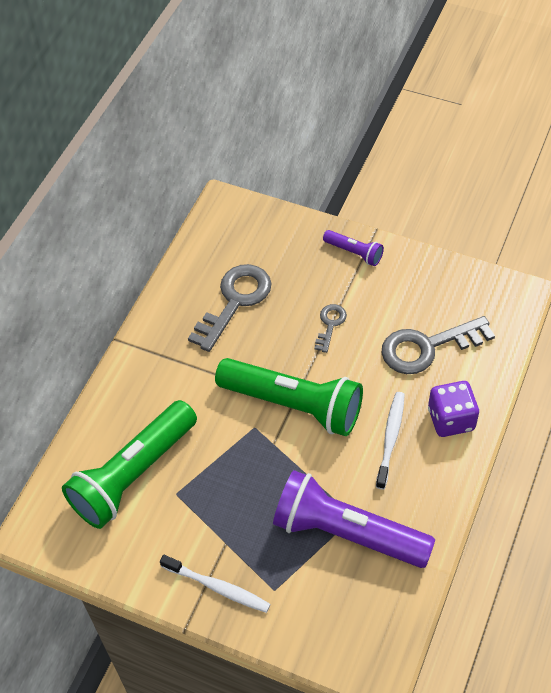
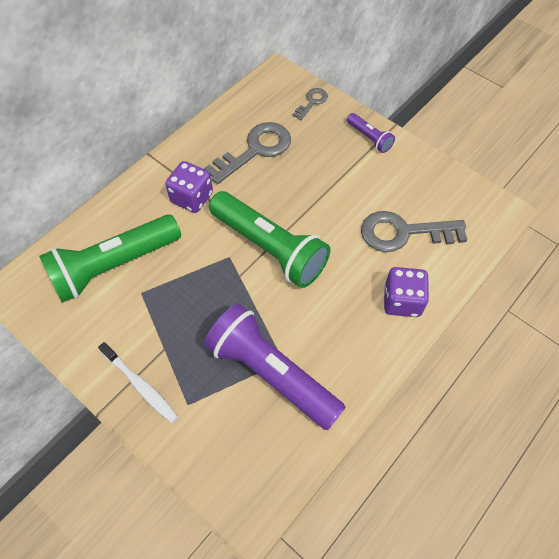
camera: 15 degrees right, 5 degrees up
(187, 375) = (192, 198): none -> purple dice
(330, 324) = (326, 190): grey key -> grey key (312, 102)
(390, 438) = (342, 301): white toothbrush -> none

